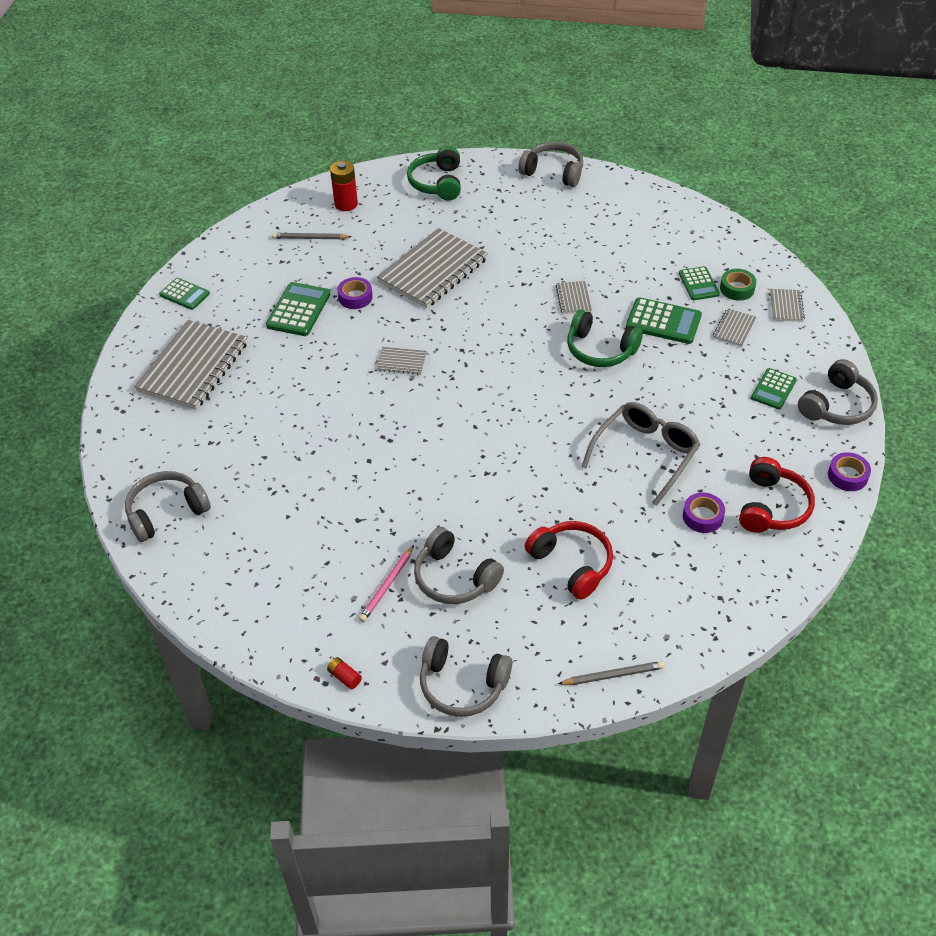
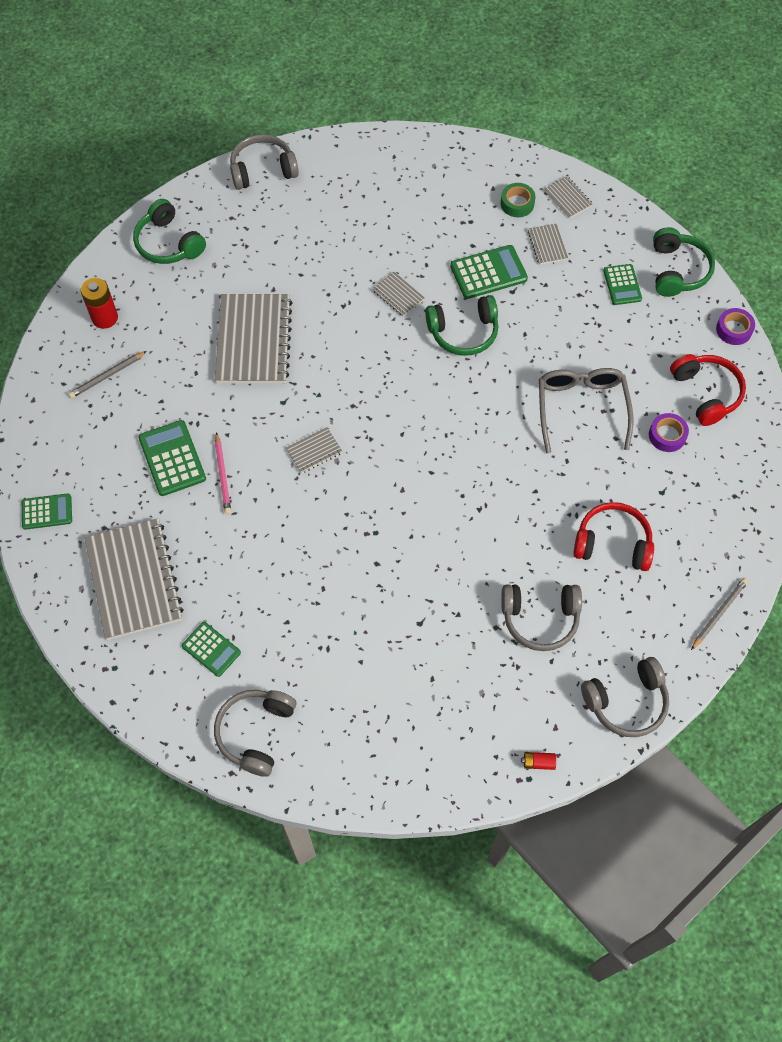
camera: 40 degrees left, 15 degrees up
(355, 297) = (211, 412): purple tape -> none
(387, 585) = (497, 663): pink pencil -> pink pencil (222, 475)
(698, 284) = (484, 217): green calculator -> green calculator (211, 649)
(836, 405) = (677, 270): grey headphones -> green headphones

